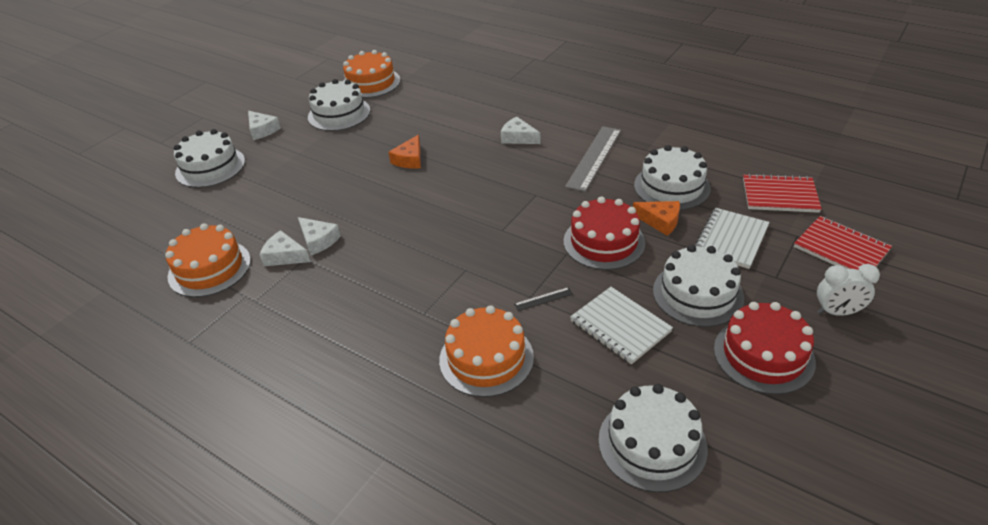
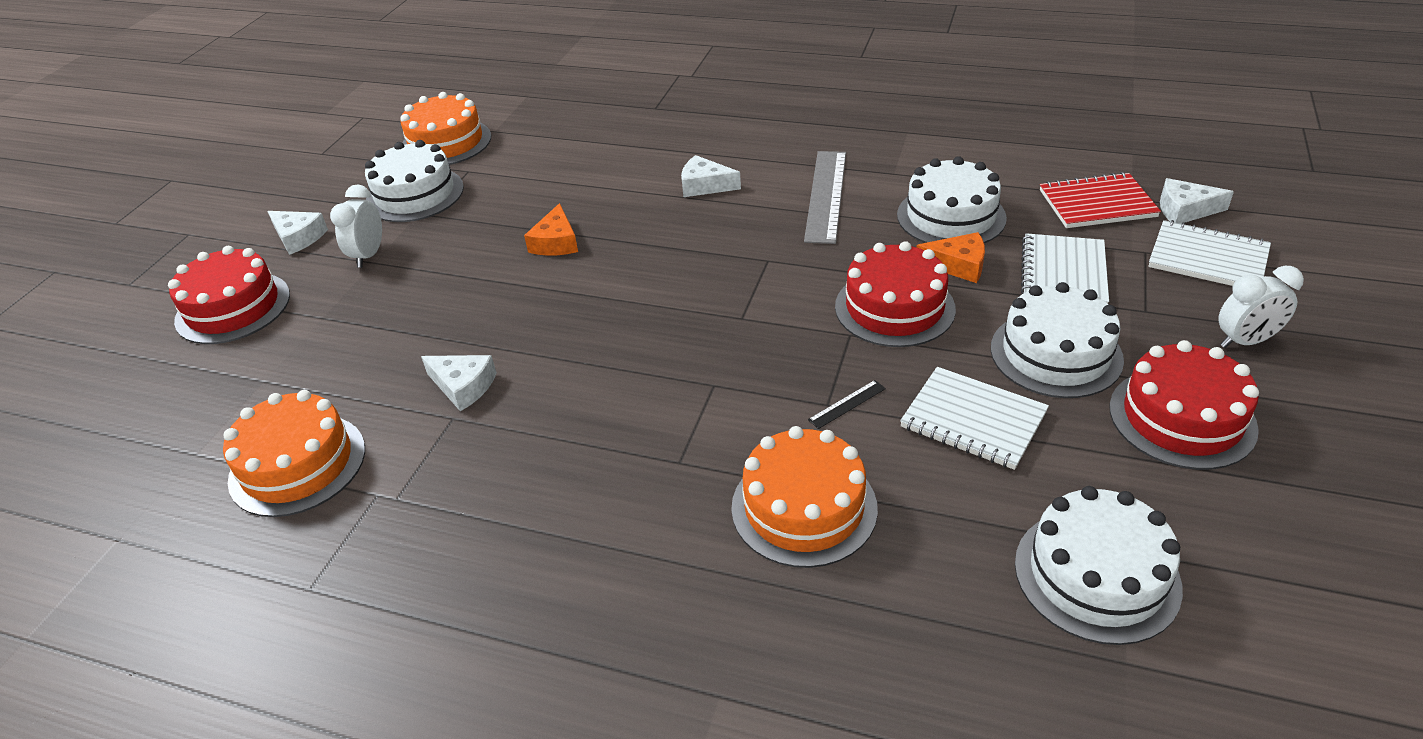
camera: 15 degrees left, 0 degrees up
(210, 167) = (233, 307): white cake -> red cake
(284, 256) = (418, 420): white cheese -> white cheese (1185, 210)
(297, 148) = (369, 255): none -> white clock
(841, 249) = (1208, 258): red notebook -> white notebook

